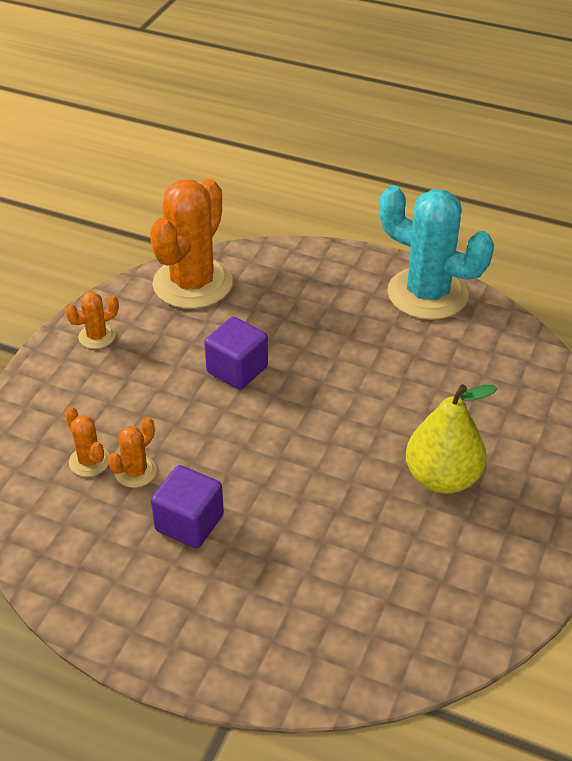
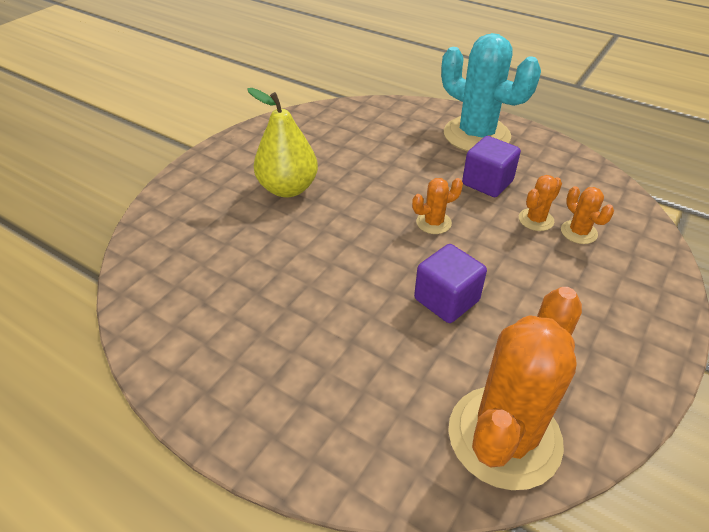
camera: 170 degrees left, 0 degrees up
(97, 336) = (615, 364): orange cactus -> orange cactus (433, 223)
(427, 294) = (200, 370): turquoise cactus -> turquoise cactus (476, 135)

